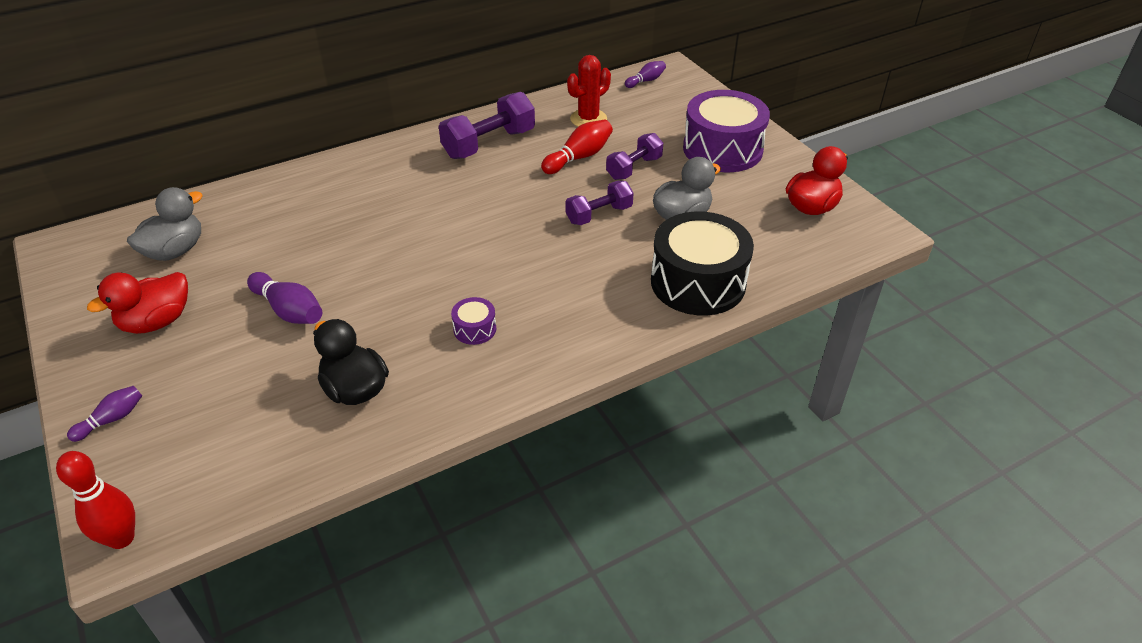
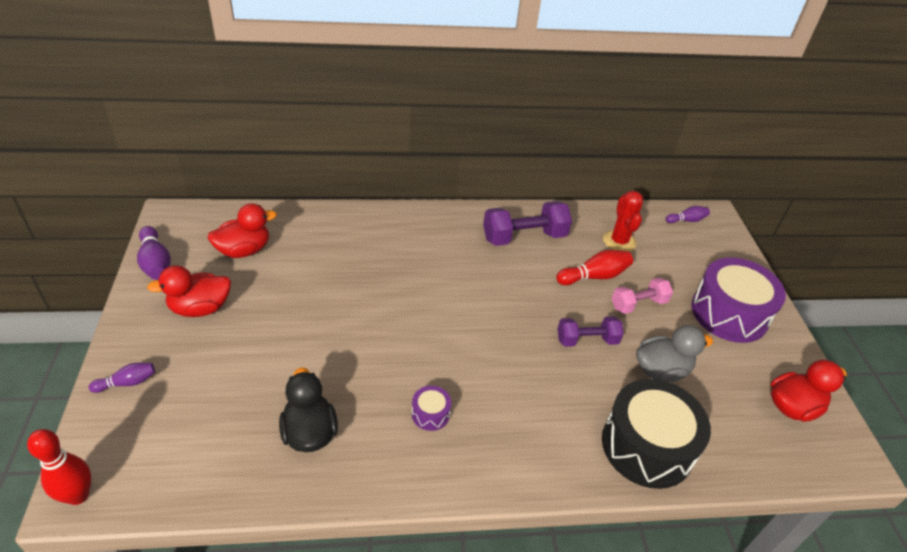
camera: 20 degrees right, 0 degrees up
(175, 251) = (244, 250): grey duck -> red duck
(289, 310) = (297, 336): purple bowling pin -> purple bowling pin (155, 262)
(588, 119) = (619, 241): red cactus -> red cactus turned 75 degrees counterclockwise
(634, 168) = (638, 304): purple dumbbell -> pink dumbbell

